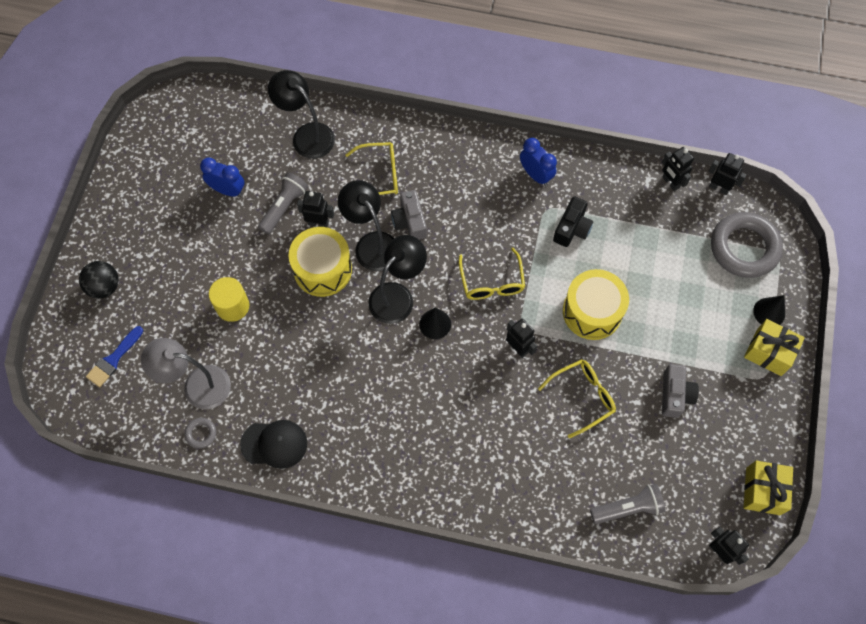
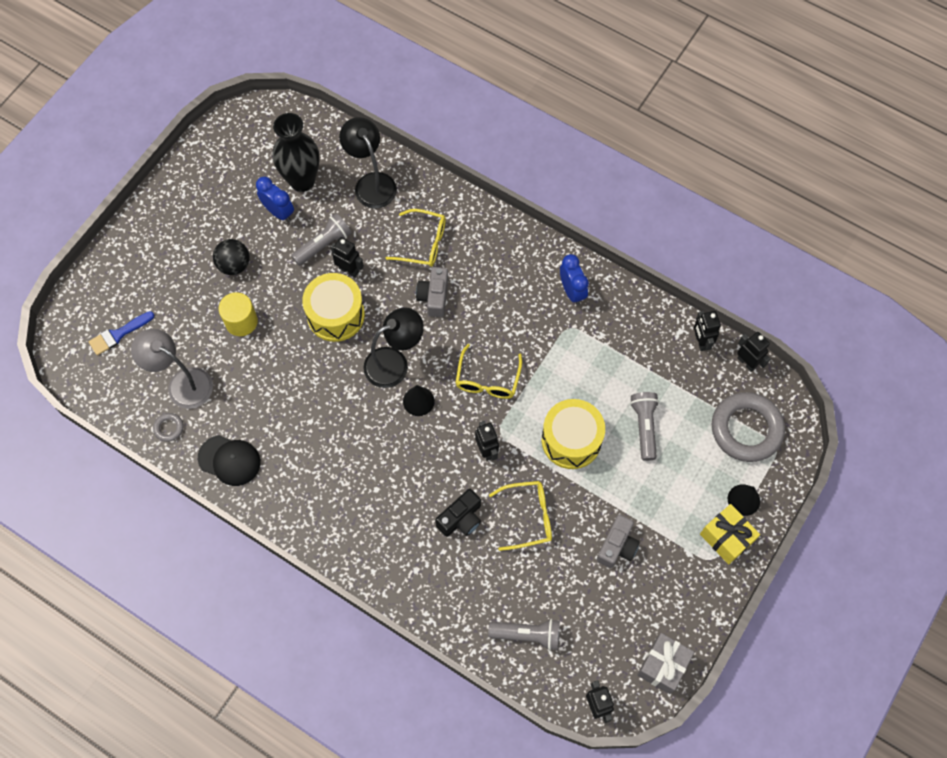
camera: 20 degrees right, 0 degrees up
(104, 287) = (135, 265): black ball -> black ball (234, 265)
(239, 154) = (302, 181): none -> black vase
(371, 244) = (390, 306): black lamp -> none
(572, 228) = (585, 354): black camera -> black camera (461, 518)
(653, 276) = (644, 426): none -> grey flashlight
(762, 491) = (663, 666): yellow gift -> grey gift

